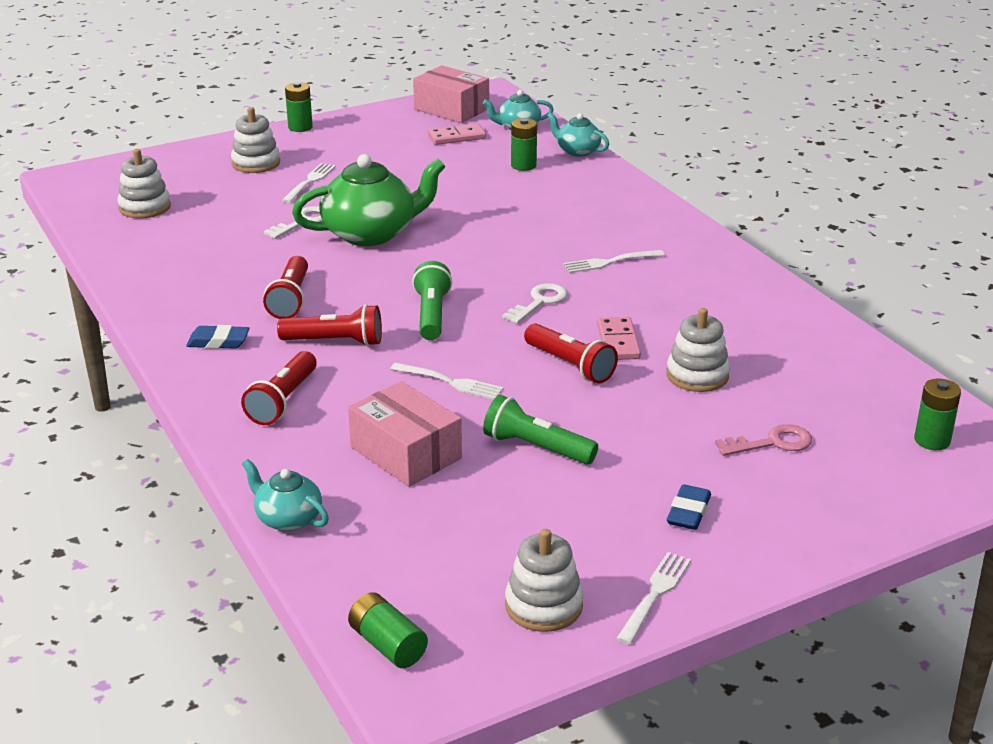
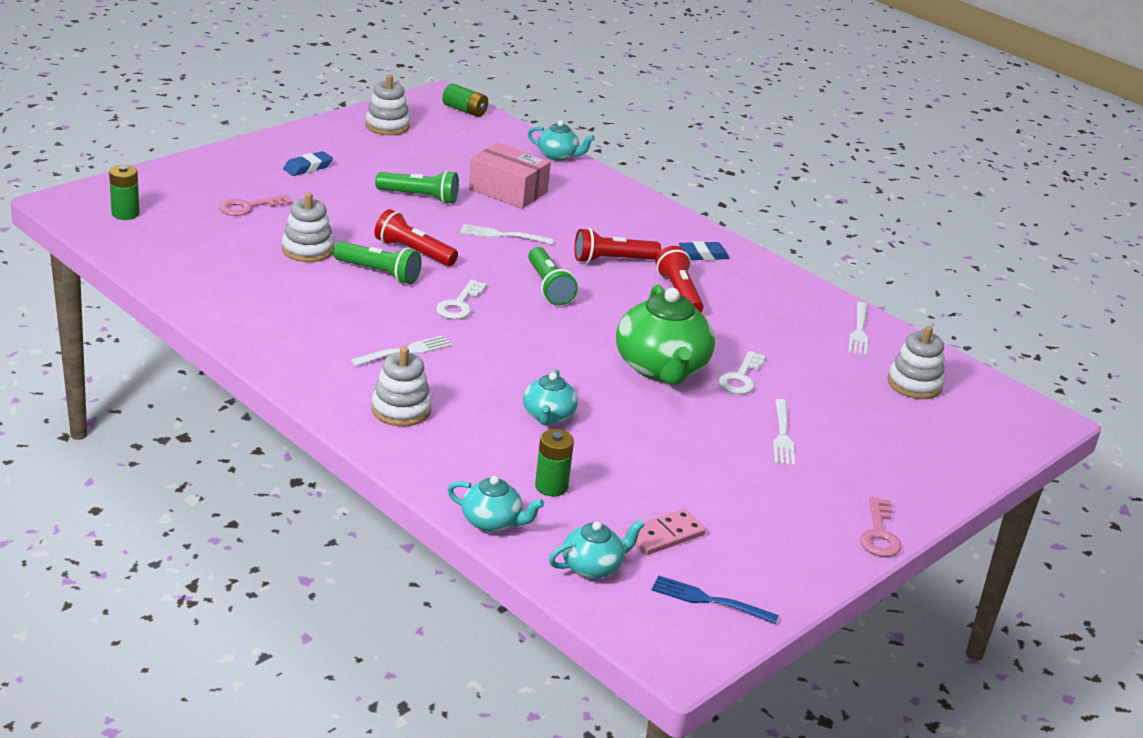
camera: 160 degrees right, 0 degrees up
(256, 163) = (869, 460): white stacking toy -> white stacking toy (401, 410)
(283, 401) = (616, 217): red flashlight -> none
(300, 127) = (879, 534): green battery -> pink key
(371, 233) = (661, 368): green teapot -> green teapot turned 60 degrees counterclockwise
(451, 109) = (709, 600): pink box -> blue fork
(500, 206) = (548, 416): none -> turquoise teapot
(618, 342) = (378, 273): pink domino -> green flashlight
(655, 594) = (324, 132): white fork -> white fork (859, 331)
(688, 512) = (308, 167): blue eraser -> blue eraser turned 45 degrees clockwise

